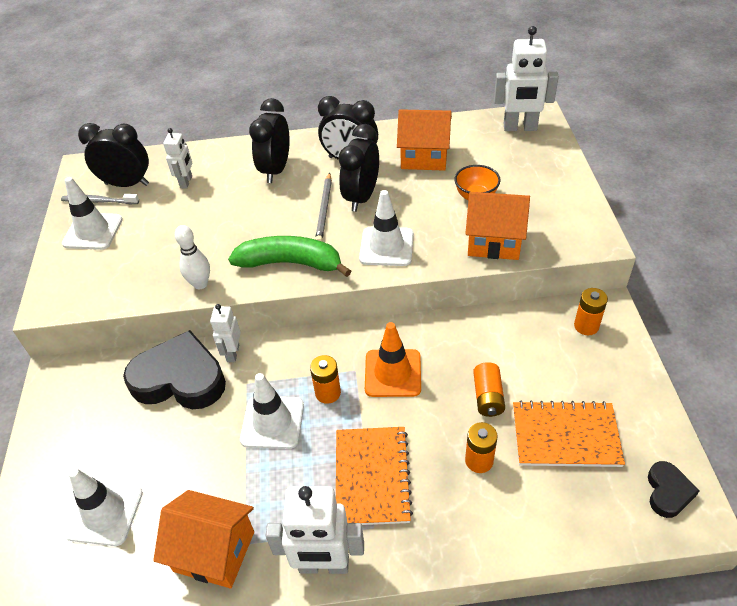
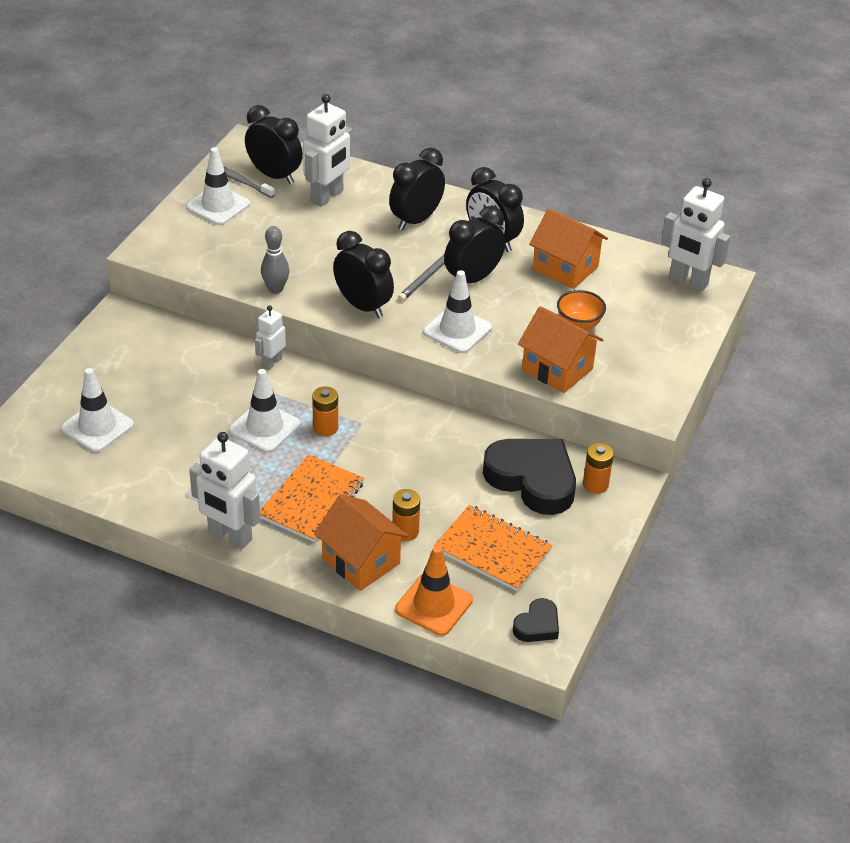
camera: 25 degrees right, 5 degrees down
(180, 379) = (215, 362): black heart -> black heart (532, 479)
(186, 182) = (327, 196): white robot -> white robot, size x1.74
(200, 284) = (275, 289): white bowling pin -> grey bowling pin
(214, 551) = (158, 489): orange house -> orange house (361, 561)
(290, 263) = (363, 306): green banana -> black clock
(393, 373) = (391, 439): orange traffic cone -> orange traffic cone (434, 605)
(488, 397) = (455, 493): orange battery -> none

